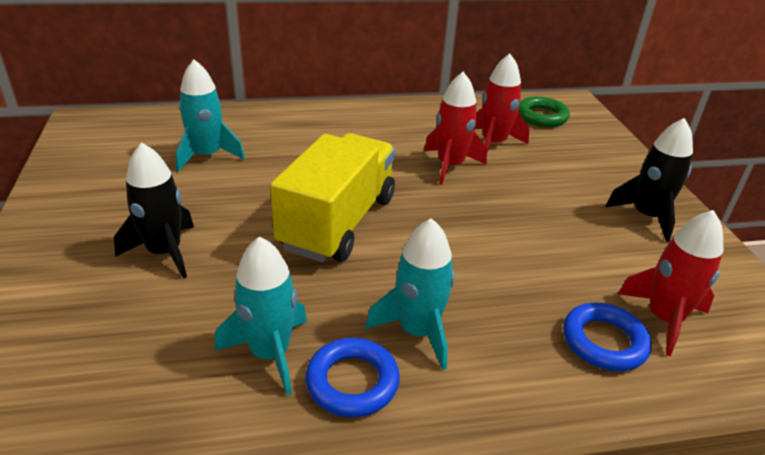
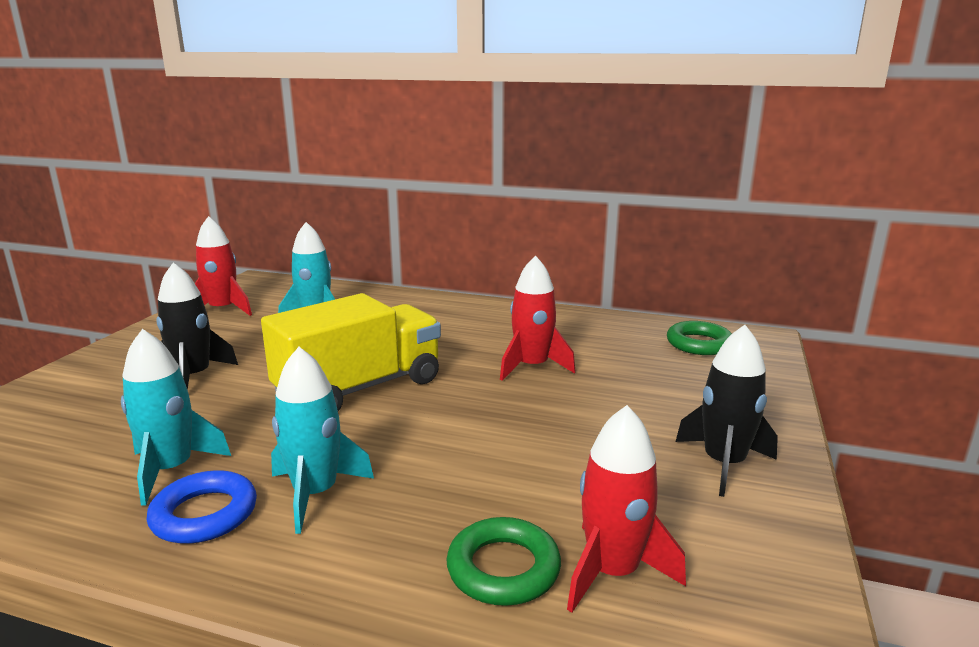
camera: 30 degrees right, 15 degrees down
(493, 143) = (607, 357): red rocket -> red rocket (222, 310)
(604, 341) = (503, 568): blue ring -> green ring

